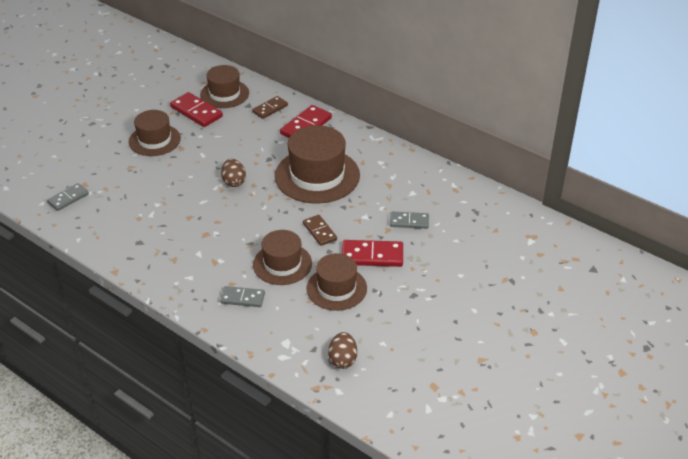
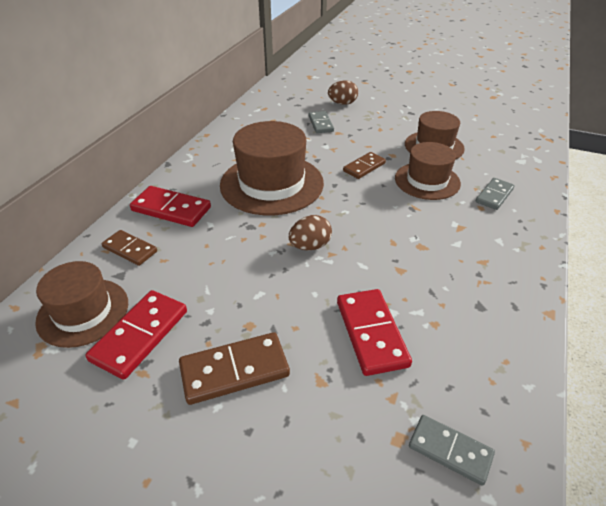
camera: 105 degrees left, 0 degrees up
(154, 140) = (234, 370): brown hat -> brown domino
(242, 298) = (494, 195): grey domino -> grey domino turned 45 degrees clockwise
(342, 360) = (509, 132): brown egg -> brown egg (342, 103)
(372, 256) = (378, 135): red domino -> red domino (371, 333)

